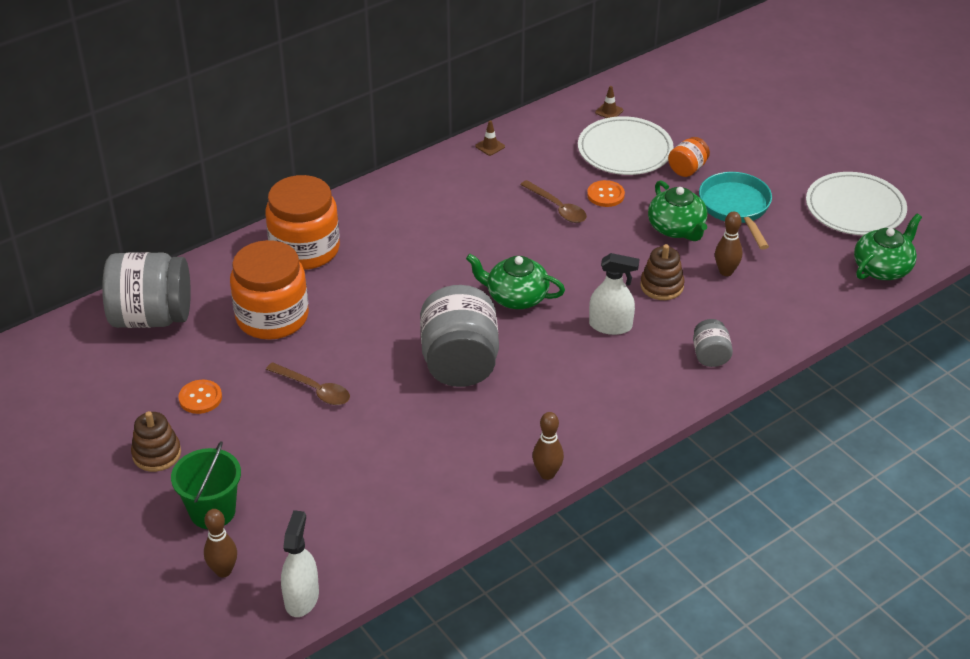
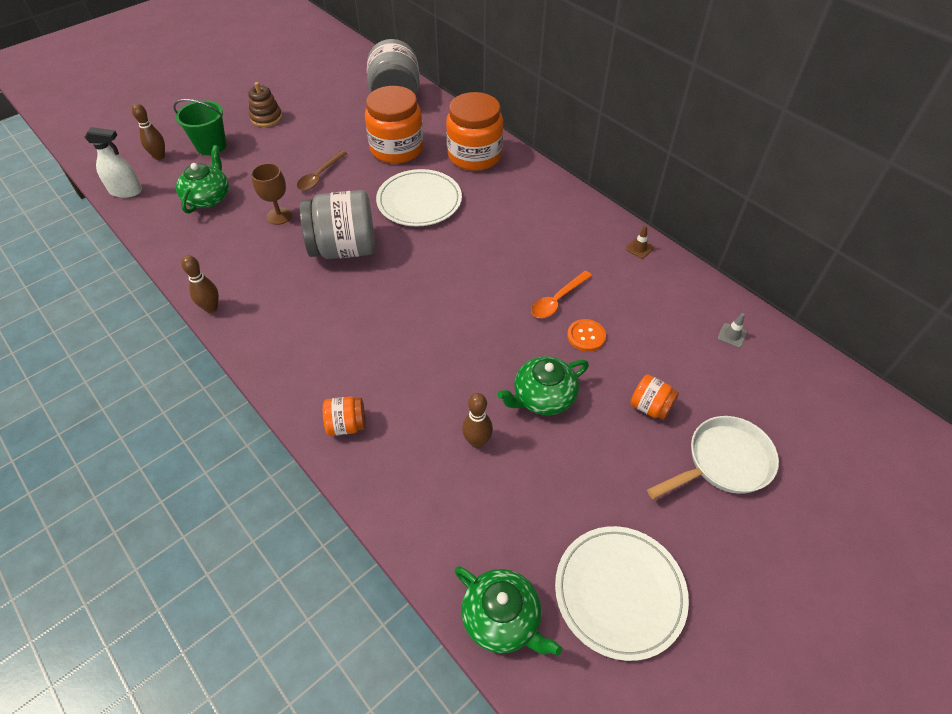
camera: 85 degrees right, 10 degrees up
(200, 398) = (316, 128): orange button -> none
(389, 424) = (279, 216): none -> brown goblet
(516, 297) = (426, 278): green teapot -> green teapot (208, 198)
(557, 208) = (557, 300): brown spoon -> orange spoon
(609, 111) = (732, 335): brown traffic cone -> grey traffic cone
(610, 326) = (390, 345): white spray bottle -> none
(625, 150) = (666, 350): white plate -> white plate (419, 201)
(661, 286) = (449, 384): brown stacking toy -> none
(710, 355) = (347, 425): grey jar -> orange jar
(736, 208) = (590, 454): turquoise pan -> none
(741, 140) = (723, 462): none -> white pan

